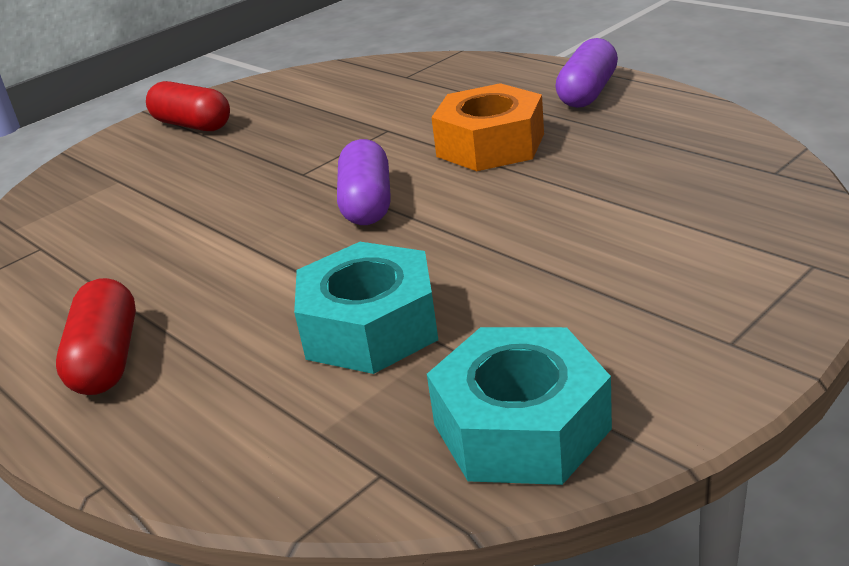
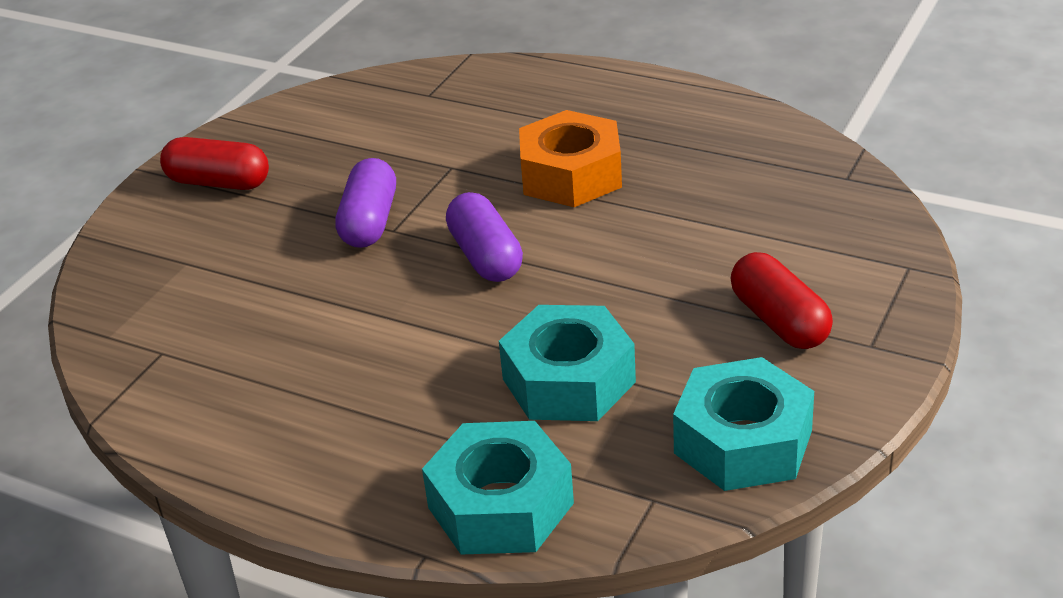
camera: 20 degrees left, 5 degrees up
(107, 359) = (338, 451): red capsule -> red capsule (779, 321)
(215, 446) = (501, 505): none -> turquoise nut
(587, 93) = (636, 101): purple capsule -> purple capsule (369, 222)

